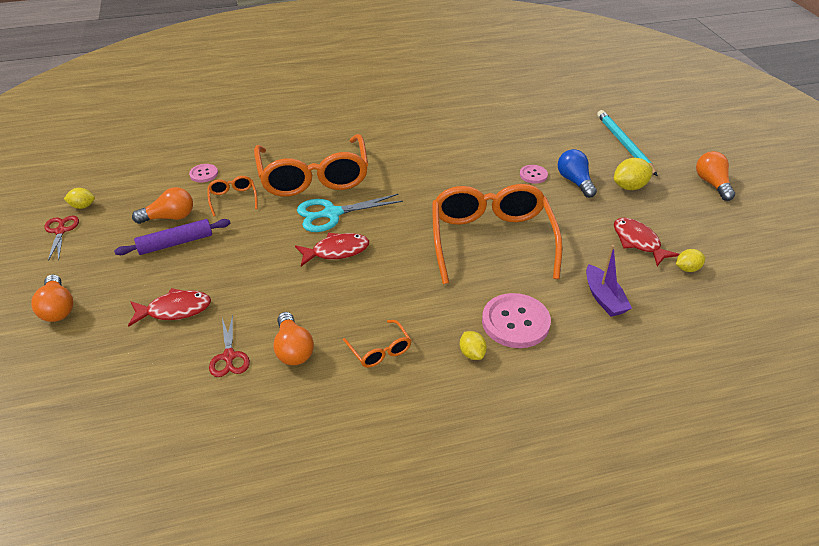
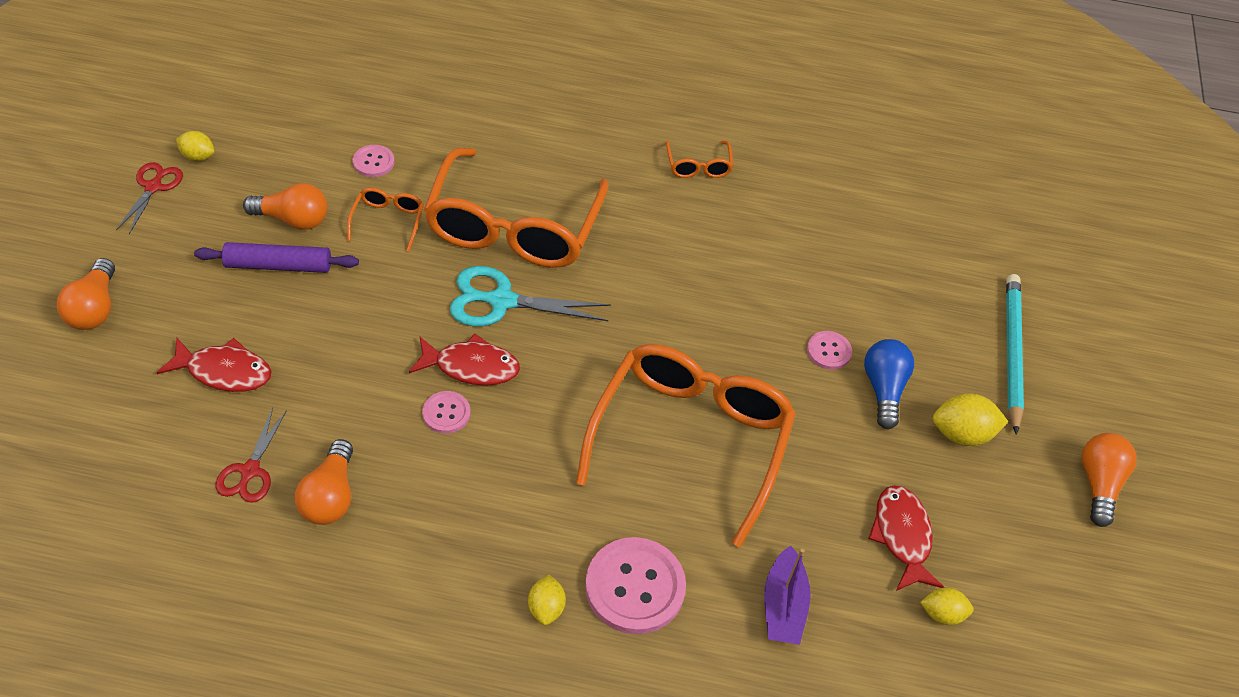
camera: 20 degrees right, 10 degrees up
(338, 279) = (446, 413): none -> pink button
(380, 350) = (434, 548): orange glasses -> orange glasses (698, 166)

